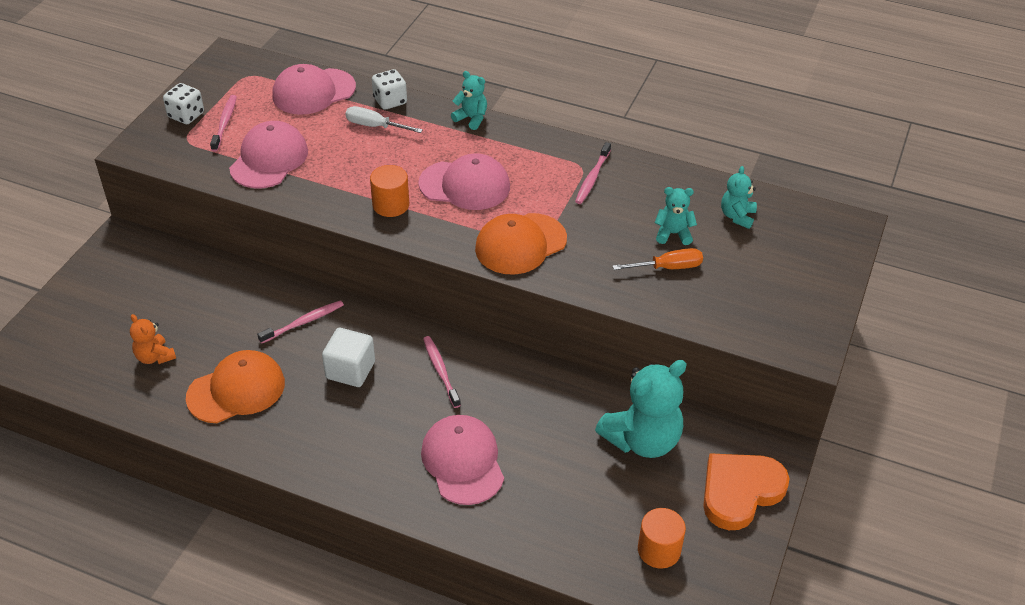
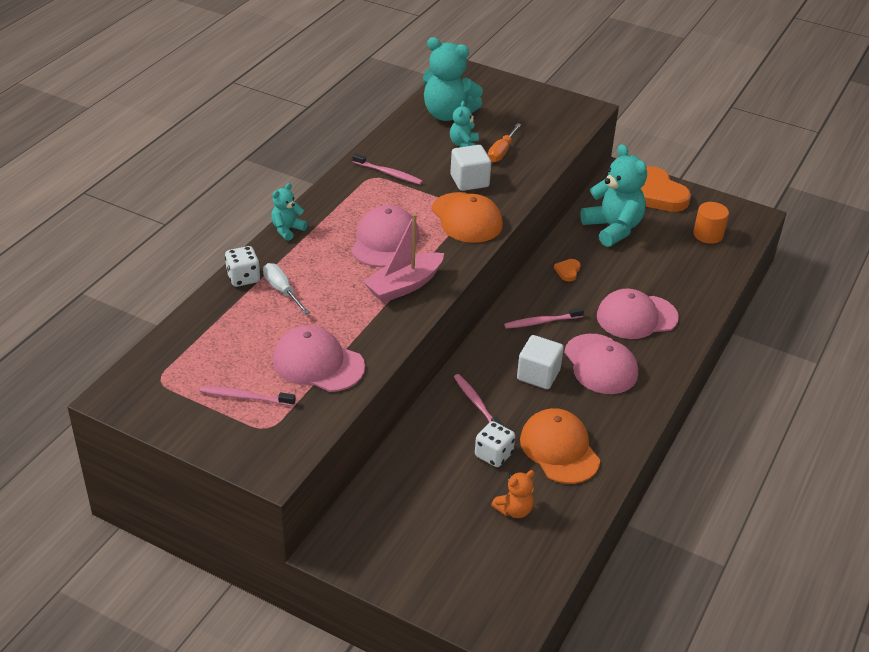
camera: 85 degrees left, 5 degrees down
(186, 115) = (222, 429): white dice -> white dice (493, 455)
(313, 92) = (209, 330): pink cap -> pink cap (600, 364)
(374, 126) = (282, 290): white screwdriver -> white screwdriver turned 120 degrees clockwise
(391, 205) = (404, 286): orange cylinder -> pink boat
(540, 393) = (567, 271): none -> orange heart
(596, 243) = (469, 181): none -> white cube
(668, 267) = (501, 152): orange screwdriver -> orange screwdriver turned 150 degrees counterclockwise
(737, 216) = (448, 114): turquoise teddy bear -> turquoise teddy bear, size x1.96

